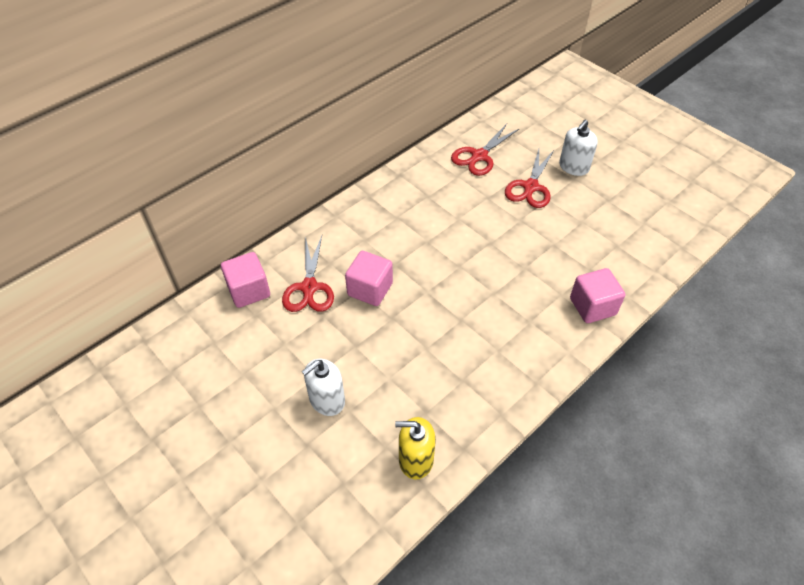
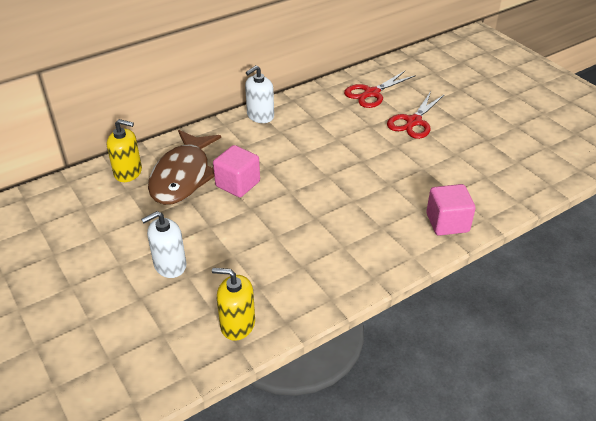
camera: 10 degrees right, 10 degrees down
(249, 291) = (128, 172): pink cube -> yellow soap dispenser
(309, 287) = (183, 176): red scissors -> brown fish
(573, 167) = (460, 110): white soap dispenser -> white soap dispenser (260, 116)

